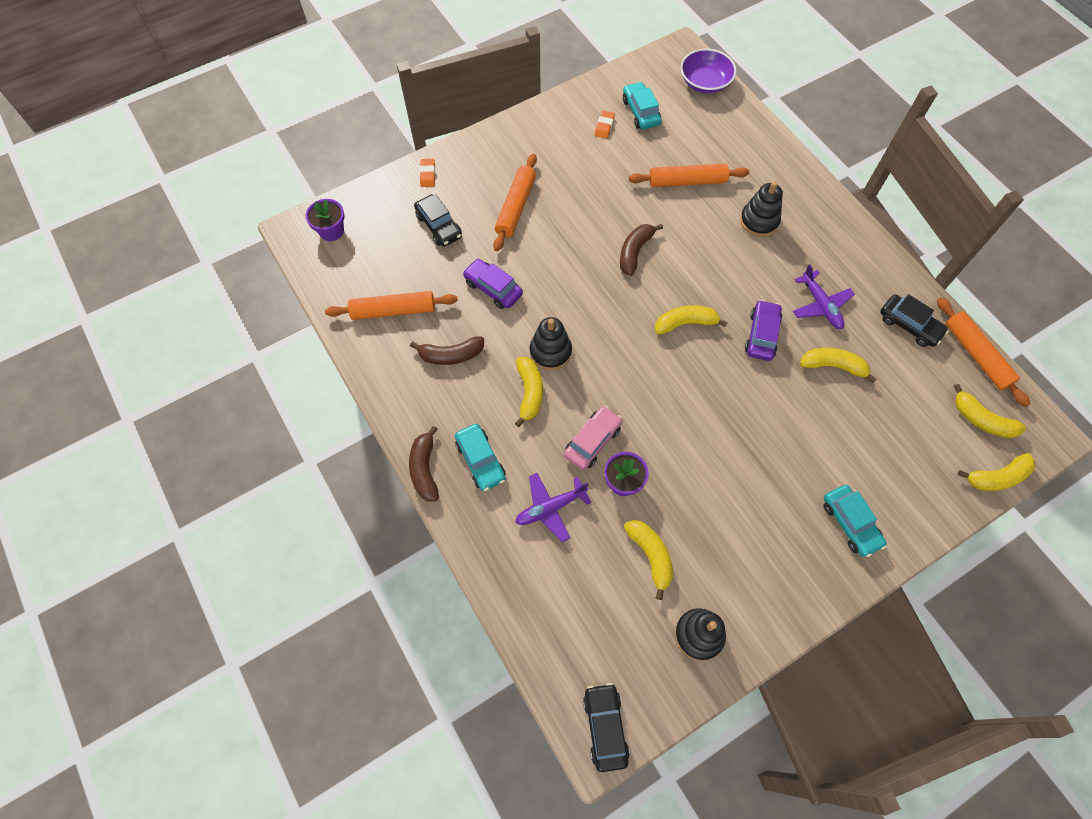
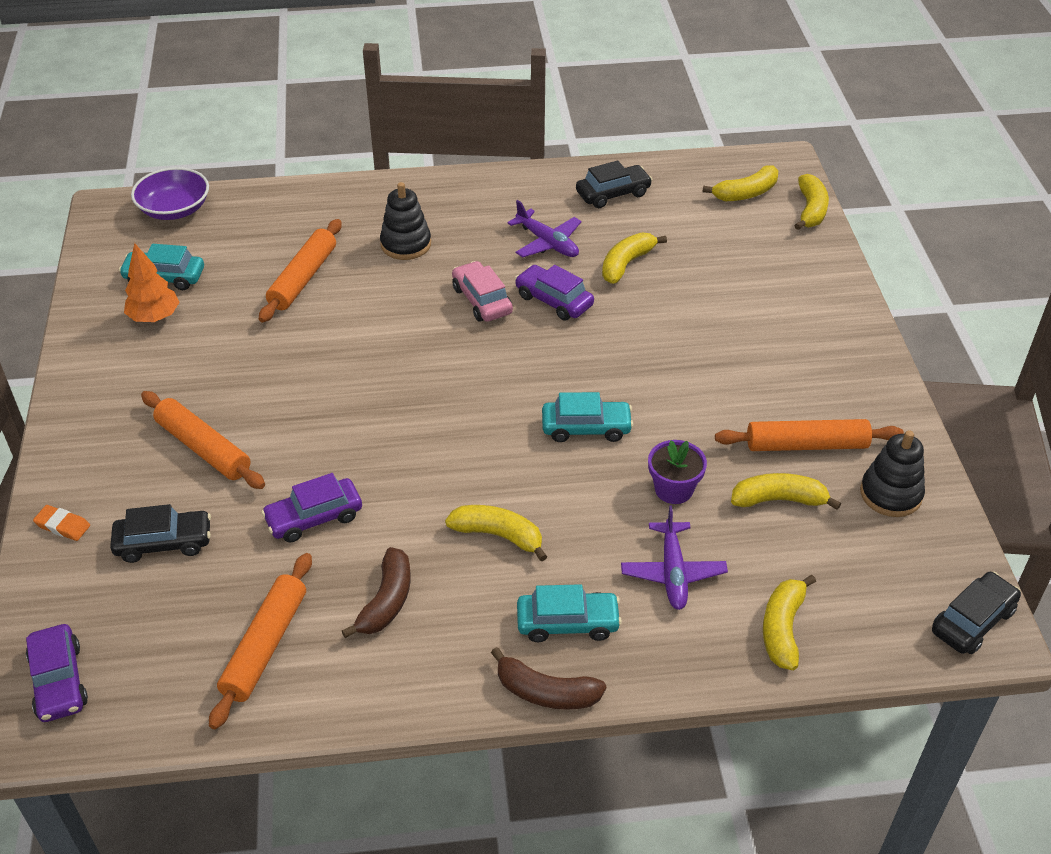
camera: 65 degrees left, 20 degrees down
(331, 231) = (59, 681): purple flower pot -> purple car
(550, 352) = (452, 492): black stacking toy -> none
(592, 441) = (603, 498): pink car -> pink car (482, 300)
(604, 126) = (155, 317): orange eraser -> orange tree
(605, 727) = (972, 621): black car -> black car turned 120 degrees clockwise
(635, 252) = (366, 360): brown banana -> none
(685, 323) = (496, 355): yellow banana -> yellow banana (782, 629)
(821, 305) = (547, 243): purple plane -> purple plane turned 45 degrees clockwise
(850, 523) = (812, 325): turquoise car -> turquoise car (586, 428)
(976, 355) = (674, 167): orange rolling pin -> orange rolling pin (806, 445)

